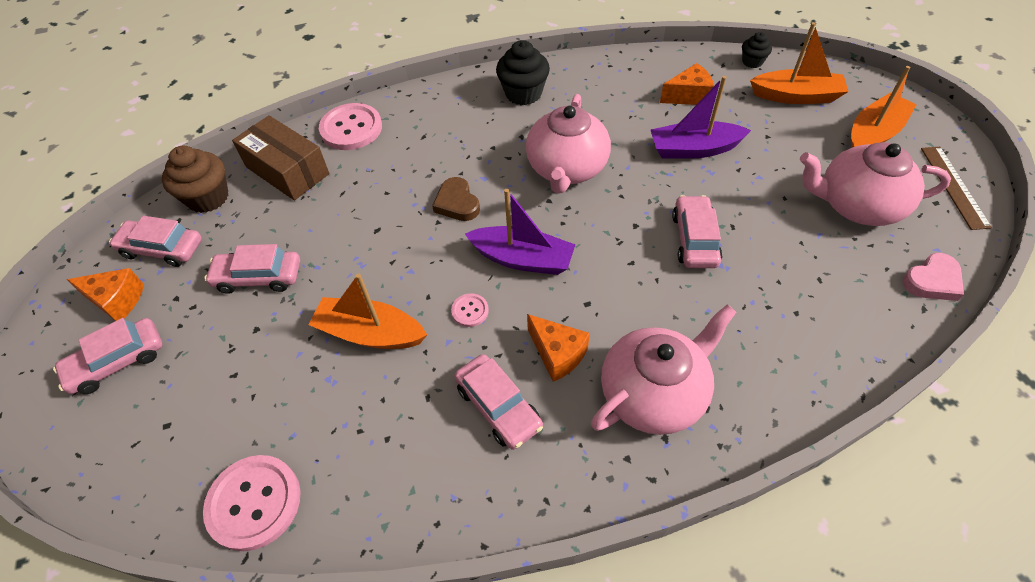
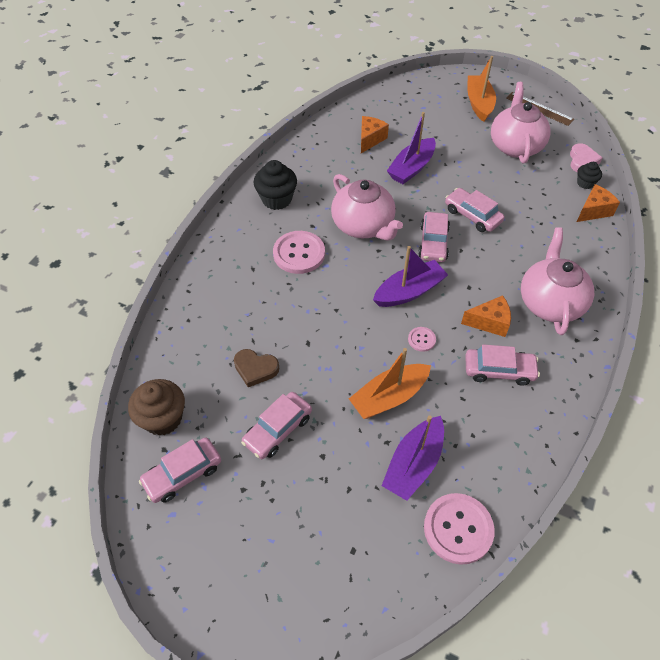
camera: 50 degrees left, 0 degrees up
(117, 301) = (204, 529): orange cheese -> orange cheese (593, 211)
(117, 362) = (266, 556): pink car -> pink car (433, 243)
(287, 170) = (193, 357): brown box -> none
(305, 409) = (414, 464): none -> purple boat
(351, 128) = (196, 299): pink button -> pink button (299, 253)
(457, 203) = (331, 291): brown heart -> brown heart (255, 369)
(752, 62) = (376, 98): black cupcake -> black cupcake (585, 183)
(796, 96) = (421, 105): orange boat -> none
(857, 205) = (515, 146): pink teapot -> pink teapot turned 135 degrees clockwise

